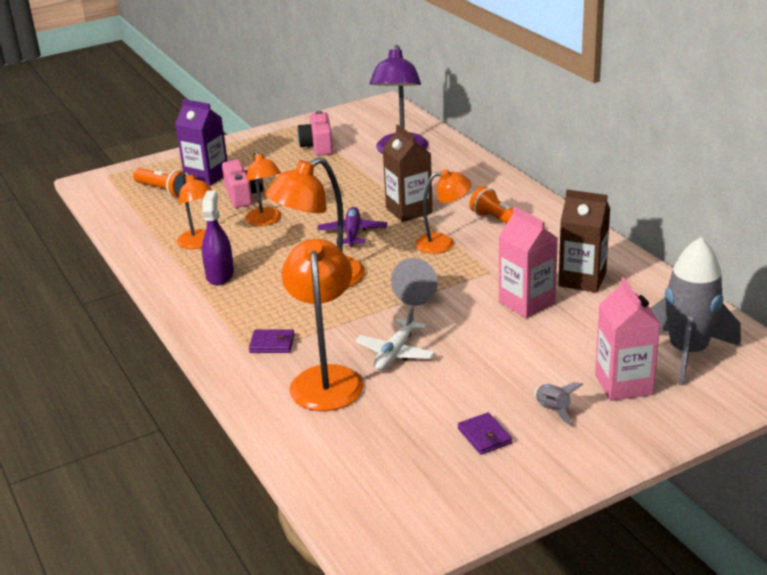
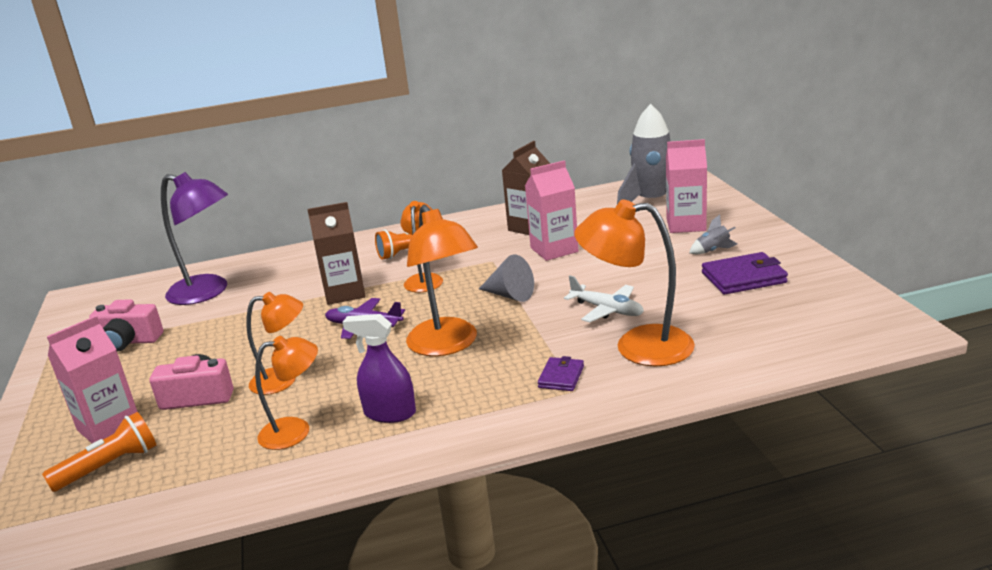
camera: 75 degrees left, 5 degrees down
(206, 176) = (109, 427): purple carton -> pink carton
(484, 436) = (743, 278): purple wallet -> purple wallet, size x1.71

